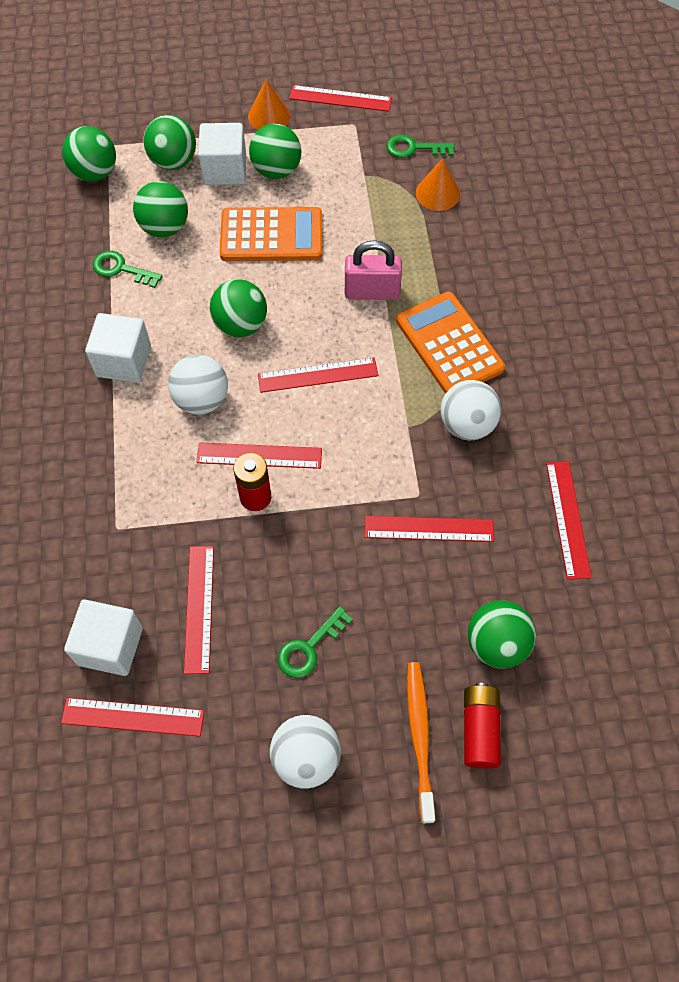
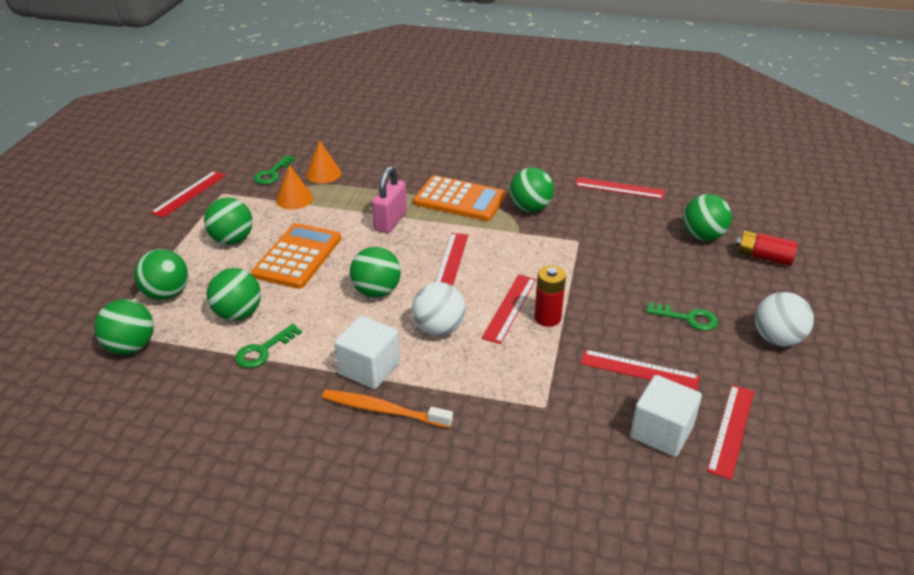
camera: 70 degrees left, 25 degrees down
(225, 169) = (205, 266): white cube -> none
(269, 116) = (170, 231): orange cone -> orange cone (294, 199)
(309, 648) = (688, 318): green key -> green key turned 45 degrees counterclockwise
(419, 737) = (766, 283): orange toothbrush -> orange toothbrush (384, 410)
(429, 529) = (607, 243): red ruler -> none
(449, 344) = (459, 200): orange calculator -> orange calculator turned 150 degrees counterclockwise
(467, 425) = (530, 208): white ball -> green ball

